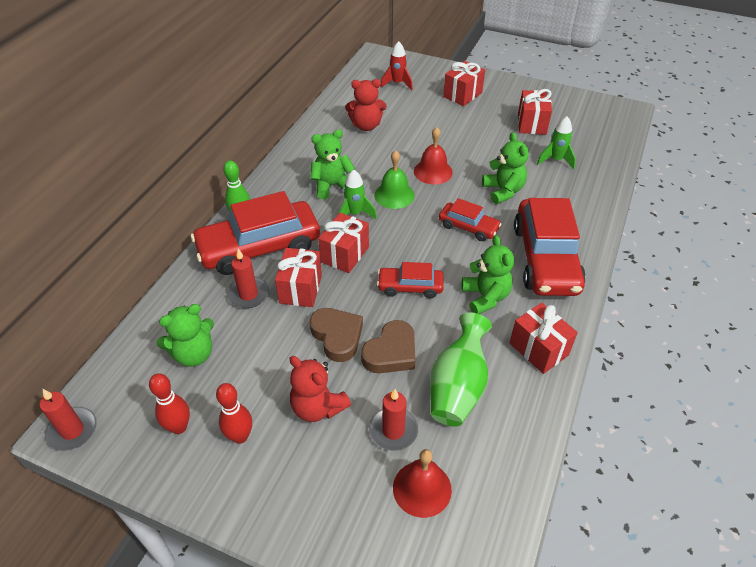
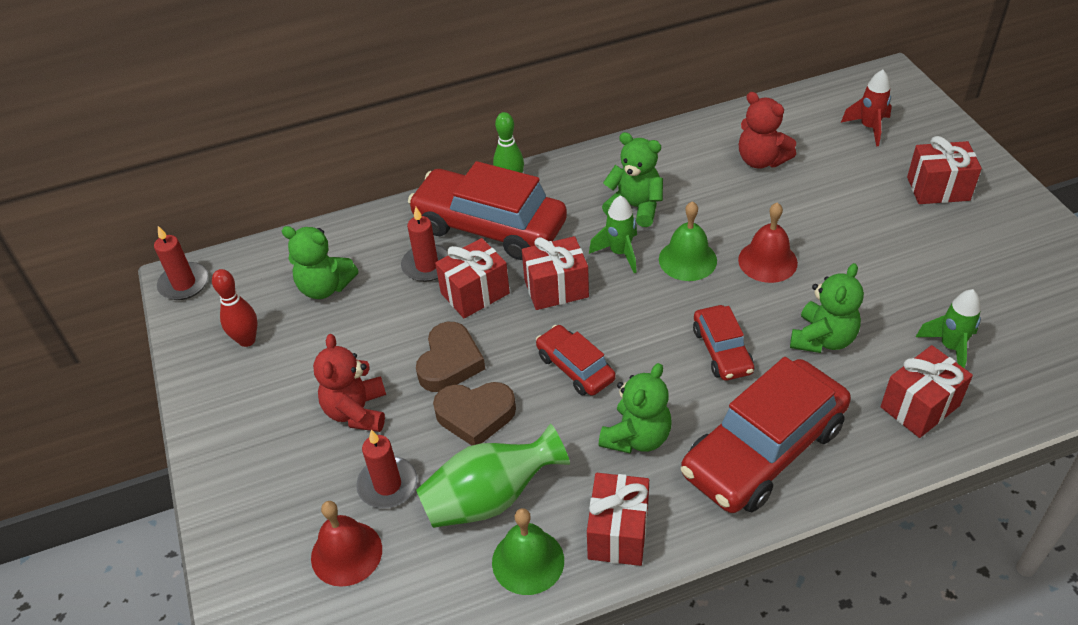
camera: 50 degrees right, 0 degrees up
(240, 436) = (276, 385): red bowling pin -> none
(518, 401) = (528, 561): none -> green bell
(532, 124) = (984, 281): red gift -> red gift (920, 406)

